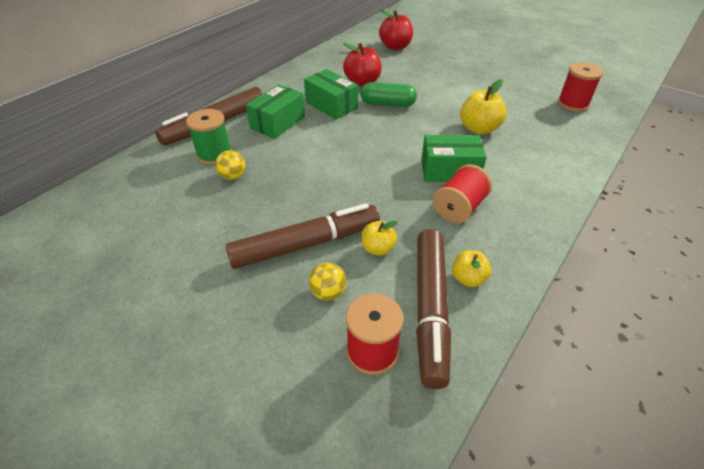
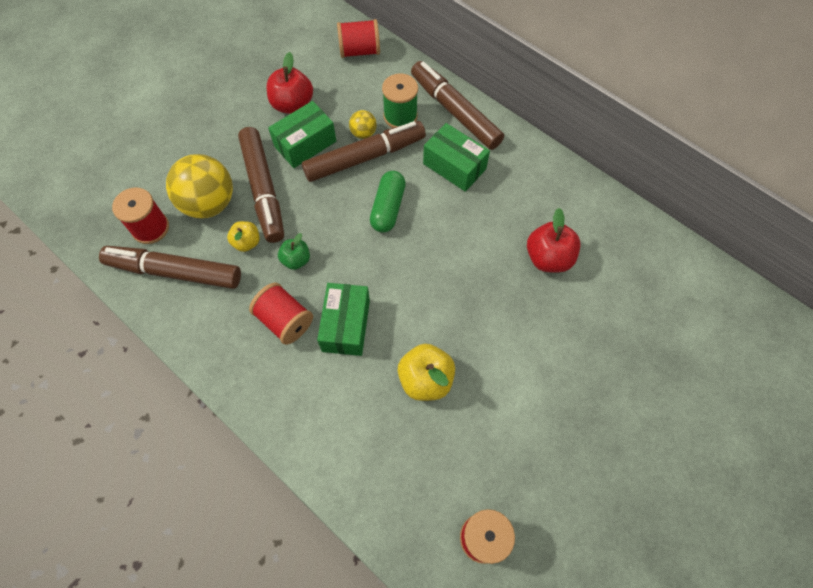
camera: 95 degrees right, 20 degrees up
(111, 188) = (360, 51): none -> red spool
(264, 173) = (365, 157): none -> brown marker
(328, 292) = (209, 203): yellow ball -> yellow ball, size x2.11
(331, 105) = (490, 219): green box -> green box (305, 144)
(387, 104) = (491, 281): green capsule -> green capsule (388, 208)
(391, 208) = (296, 260): none -> green apple
(395, 47) = (664, 315): red apple -> red apple (292, 105)
(468, 278) = (197, 307): yellow apple -> none

